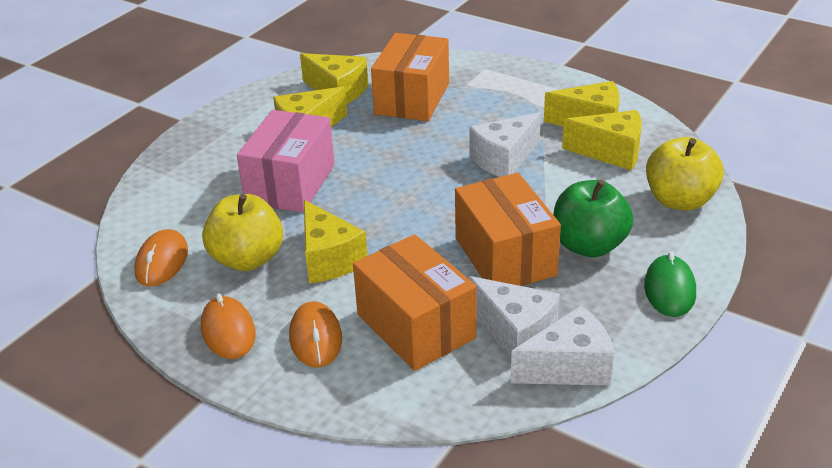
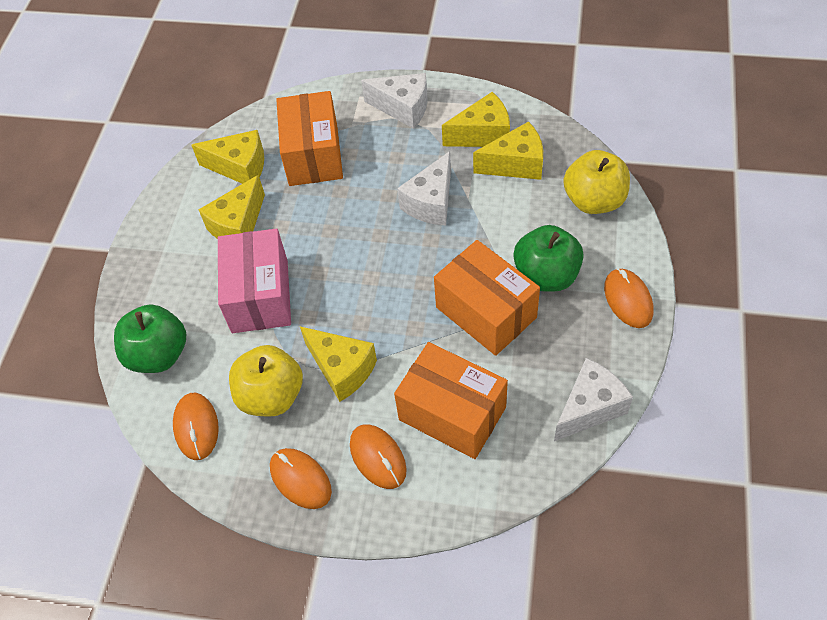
camera: 20 degrees left, 20 degrees up
(169, 200) = (158, 354): none -> green apple
(515, 333) = (533, 389): white cheese -> white cheese (403, 108)
(669, 289) = (628, 300): green mouse -> orange mouse

